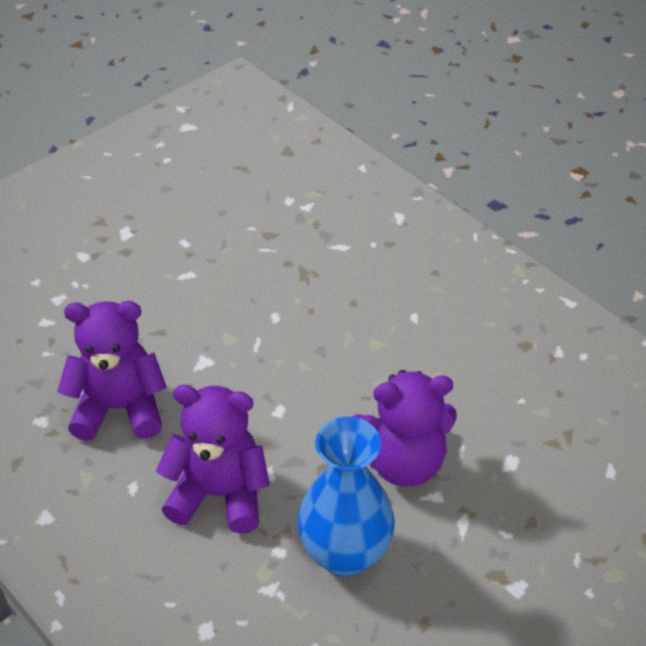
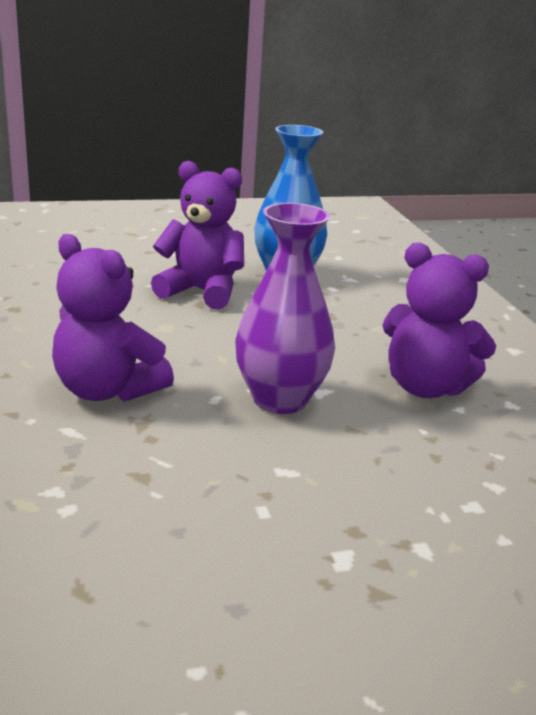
camera: 155 degrees left, 20 degrees down
(219, 494) = (359, 319): purple teddy bear -> purple teddy bear (107, 390)
(228, 337) = (280, 399): none -> purple vase

